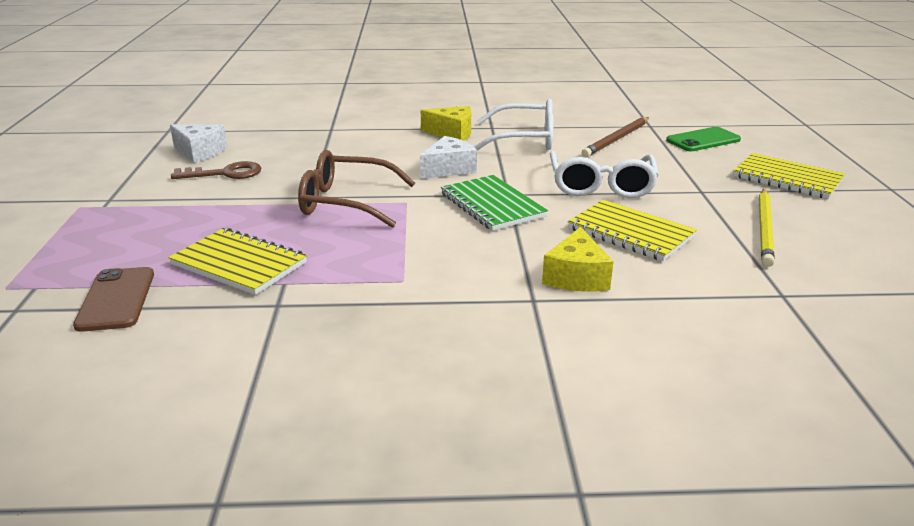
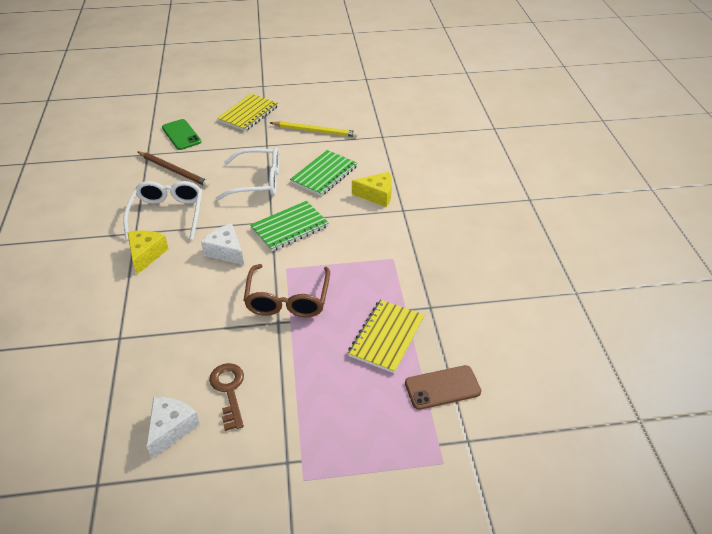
camera: 95 degrees left, 15 degrees up
(630, 233) = (324, 174): yellow notebook -> green notebook

